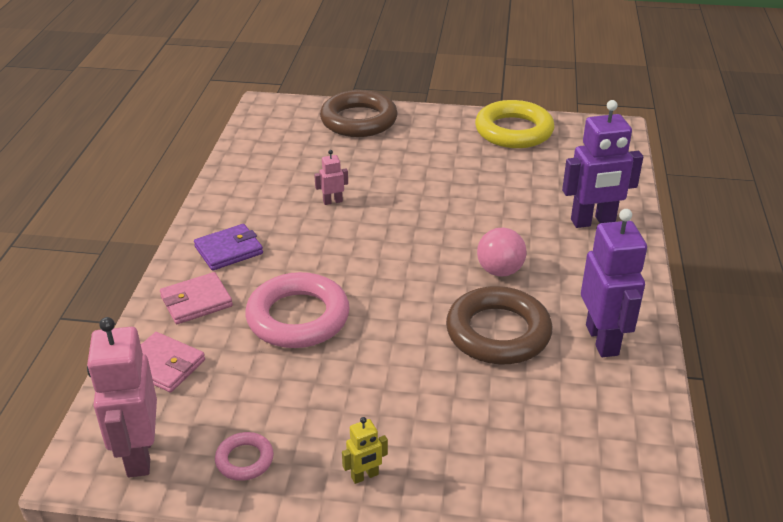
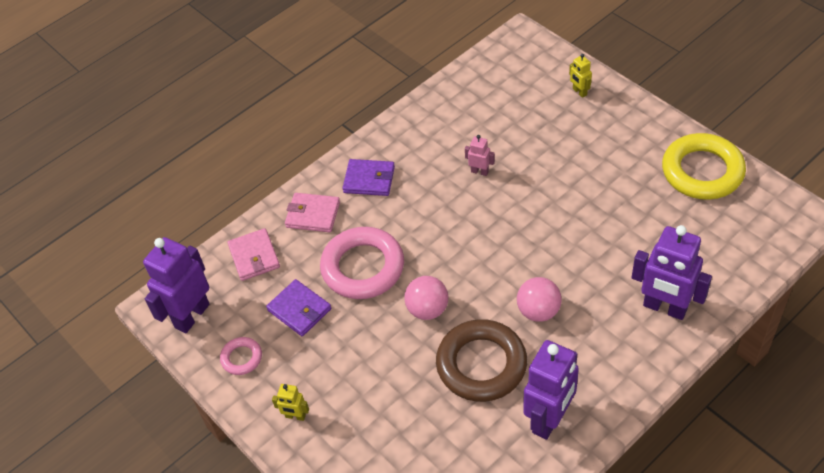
camera: 45 degrees right, 15 degrees up
(138, 455) = (191, 315): pink robot -> purple robot
(267, 383) = (299, 310): none -> purple wallet
(358, 120) = (579, 92): brown ring -> yellow robot
(400, 318) = (427, 309): none -> pink ball

